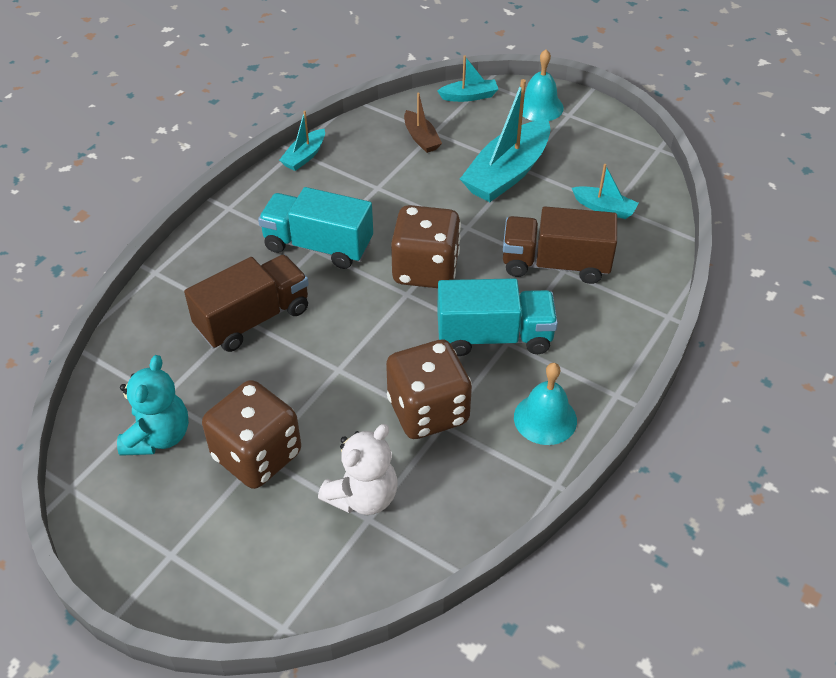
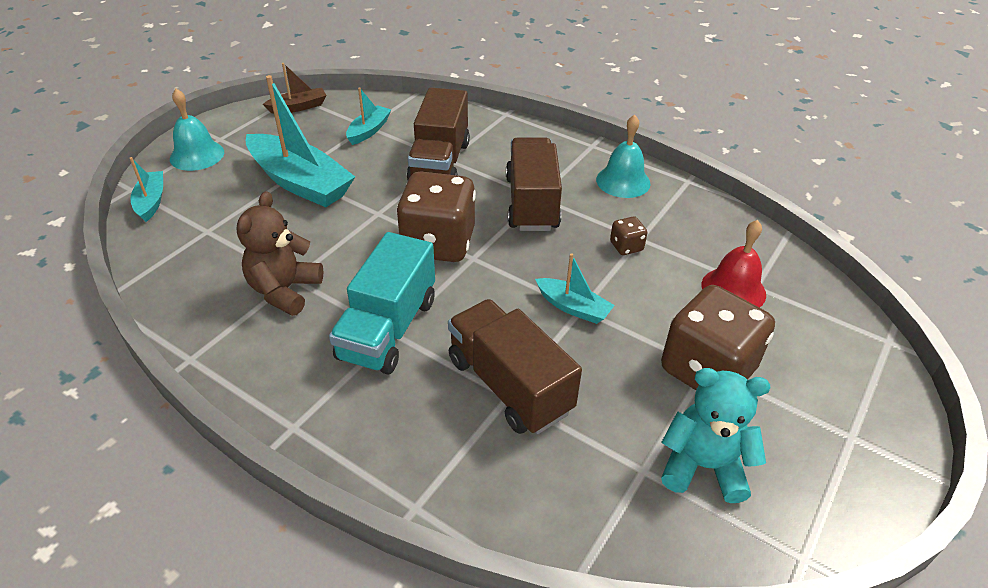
camera: 90 degrees left, 5 degrees down
(304, 156) = (207, 347): turquoise boat -> turquoise boat (573, 307)
(363, 184) = (284, 290): none -> brown teddy bear
(363, 496) = (733, 289): white teddy bear -> red bell
(421, 138) = (214, 241): brown boat -> brown boat (298, 107)
(428, 411) = (626, 246): brown dice -> brown dice, size x0.42
(494, 336) = (531, 203): turquoise truck -> brown truck

